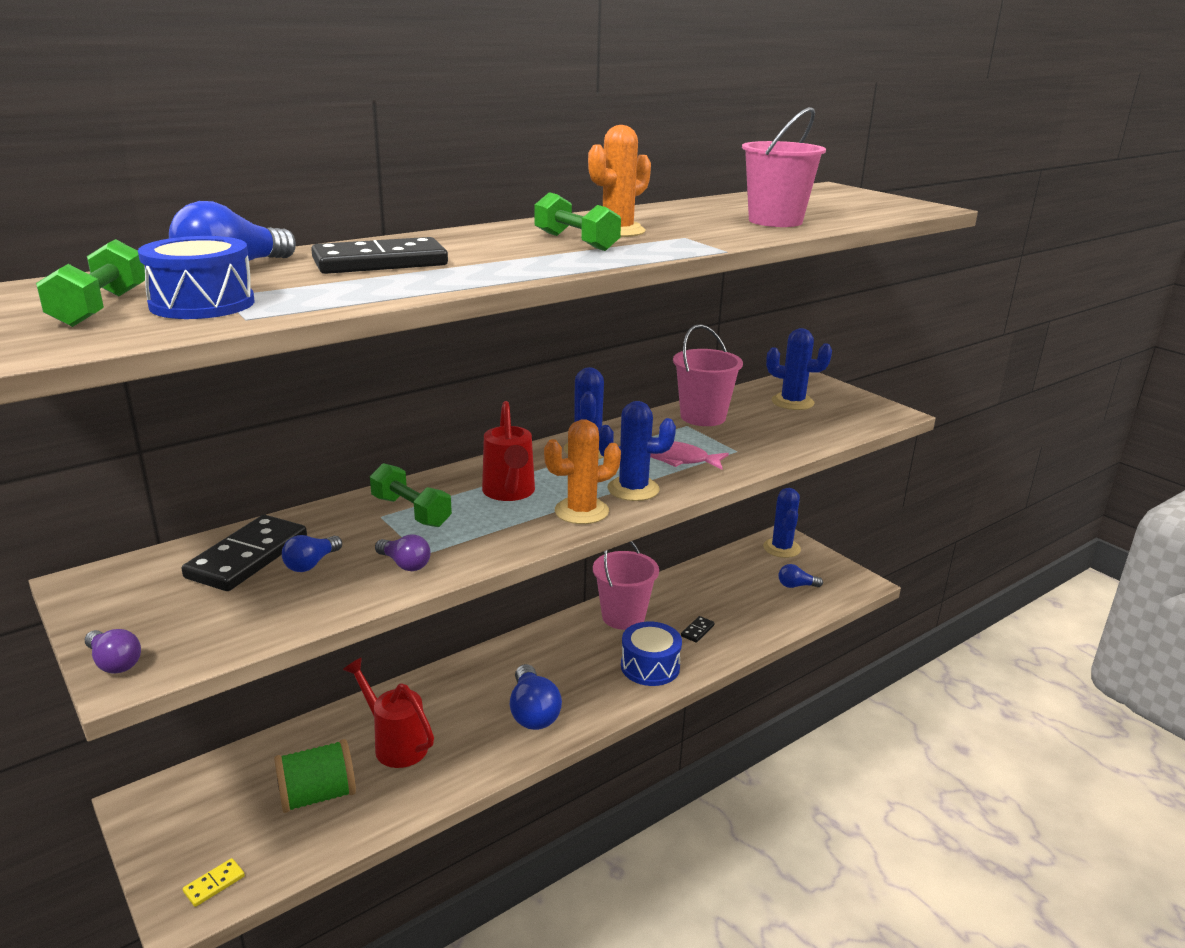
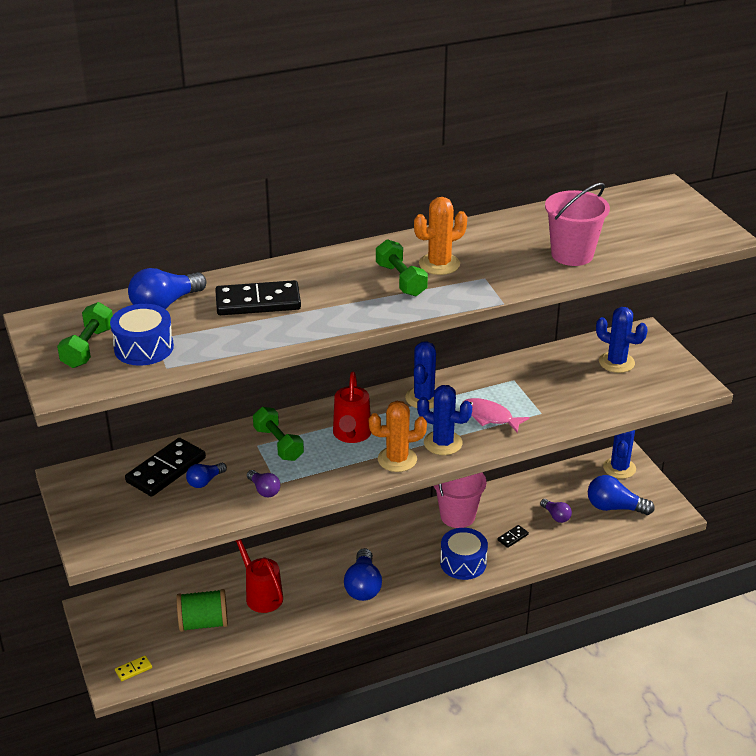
camera: 15 degrees right, 10 degrees up
(114, 662) = (84, 539): purple light bulb -> purple light bulb (556, 516)
(703, 417) = (531, 372): pink bucket -> none
(796, 586) = (614, 507): blue light bulb -> blue light bulb, size x1.74

